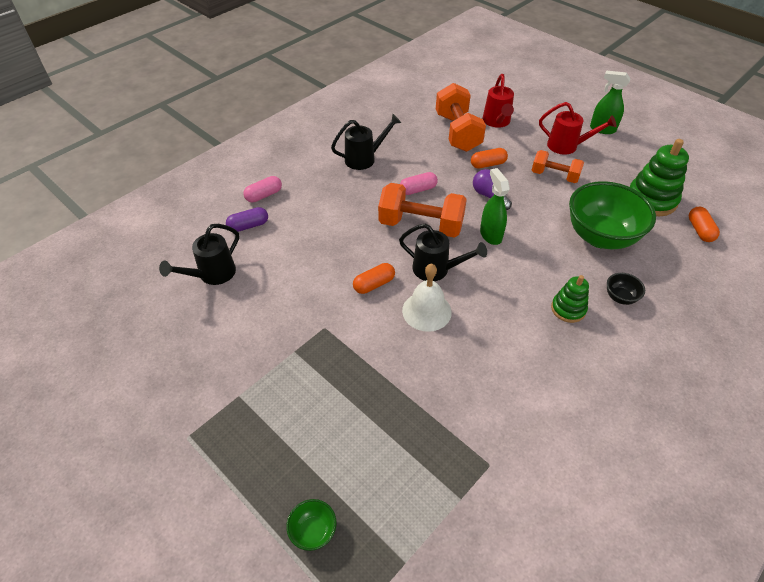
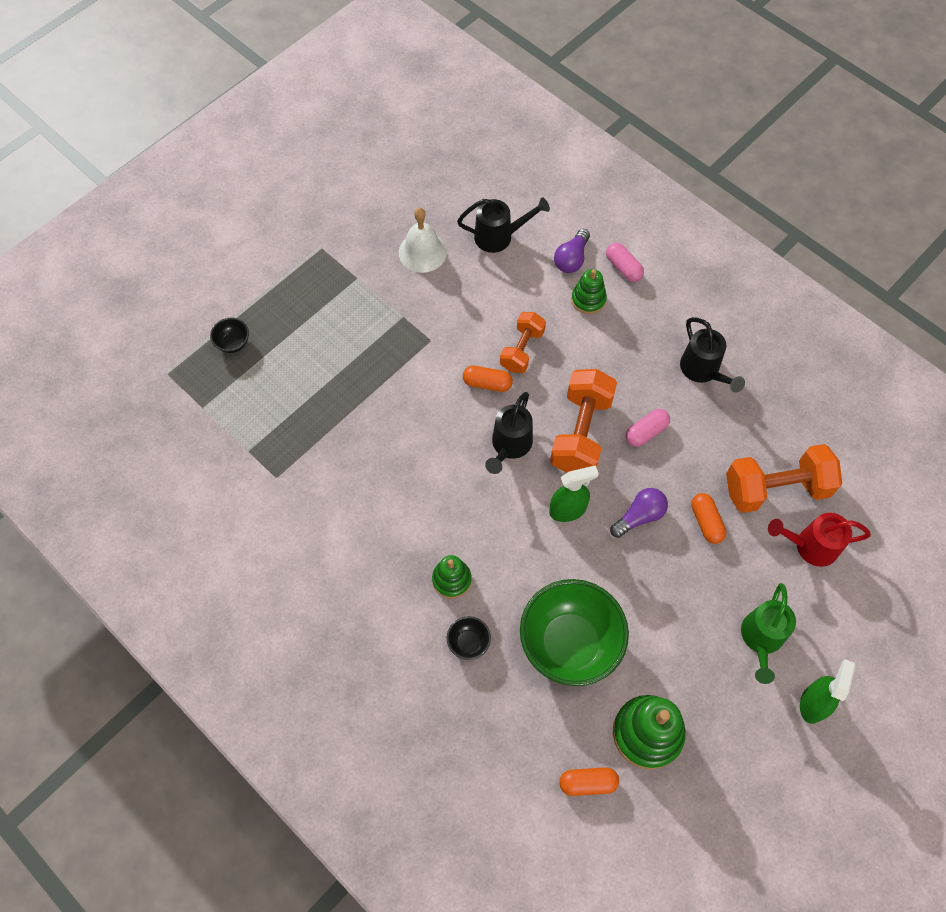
camera: 90 degrees right, 15 degrees up
(212, 274) = (499, 237): black watering can -> black watering can turned 135 degrees clockwise
(248, 226) = (571, 259): purple capsule -> purple light bulb
(292, 217) = (588, 299): none -> green stacking toy
(313, 531) = (233, 343): green bowl -> black bowl
(374, 284) = (487, 383): orange capsule -> orange capsule turned 45 degrees counterclockwise
(418, 190) = (646, 432): pink capsule -> pink capsule turned 75 degrees clockwise
(426, 311) = (450, 433): white bell -> white bell (422, 252)
(554, 176) = (689, 608): orange dumbbell -> orange dumbbell (522, 350)
(567, 146) = (761, 639): red watering can -> green watering can

